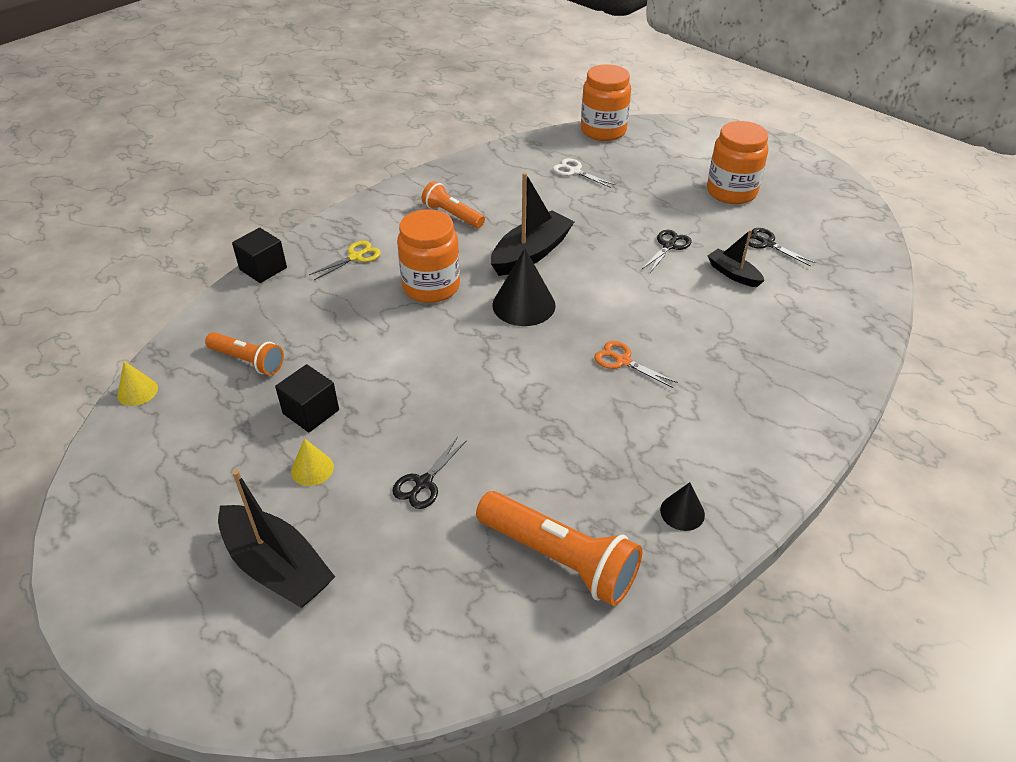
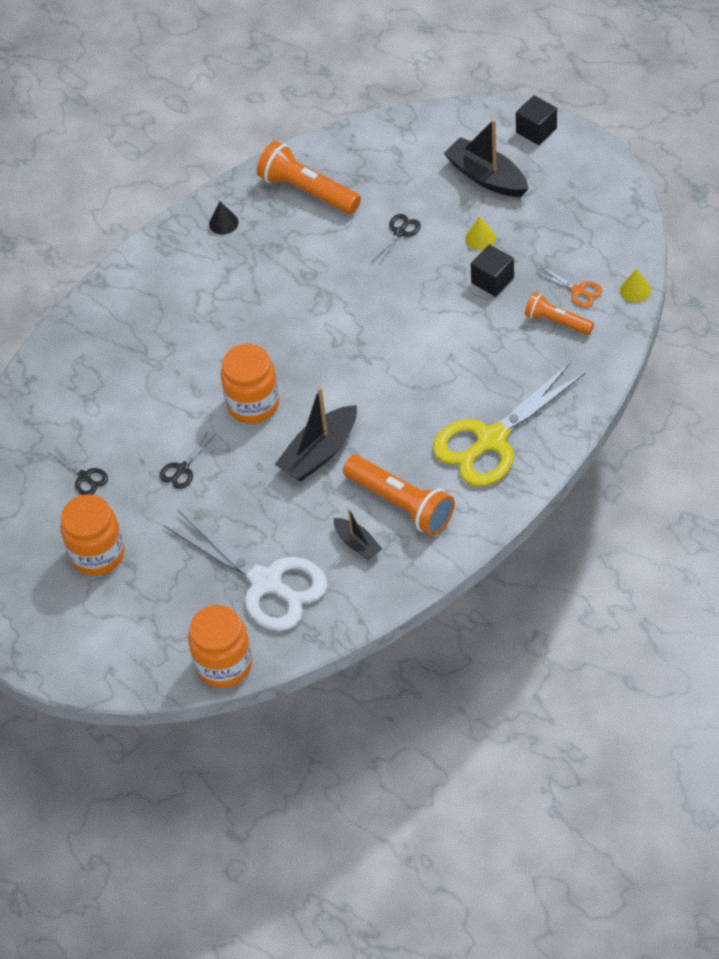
camera: 175 degrees left, 10 degrees up
(263, 269) = (577, 421): black cube -> black cube (536, 130)
(355, 257) = (491, 440): yellow scissors -> yellow scissors, size x2.43
(431, 286) = (413, 407): orange jar -> orange jar (253, 404)
(452, 215) = (401, 504): orange flashlight -> orange flashlight, size x1.64
(523, 305) = (327, 390): black cone -> none
(574, 171) = (266, 582): white scissors -> white scissors, size x2.43
(622, 361) = (247, 337): orange scissors -> orange scissors (578, 291)
(733, 274) = (129, 435): black boat -> black boat (357, 544)

